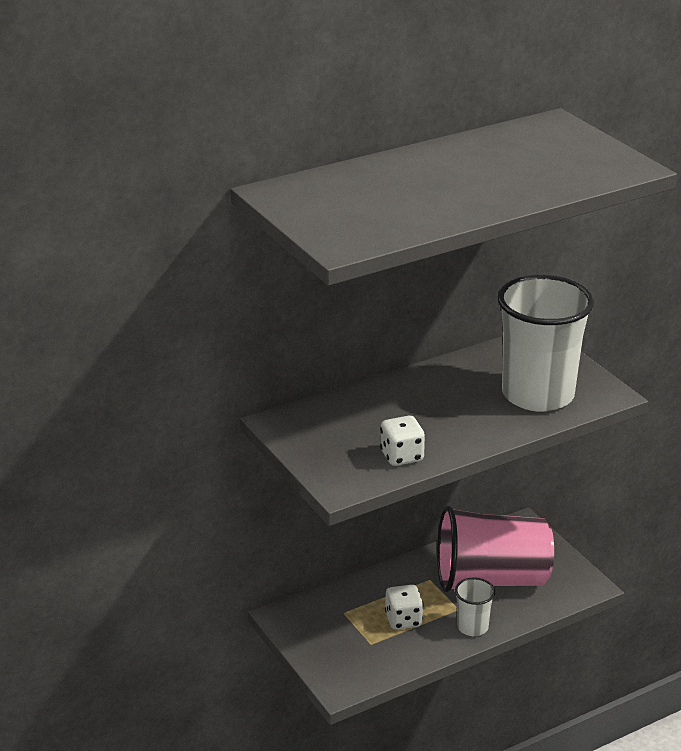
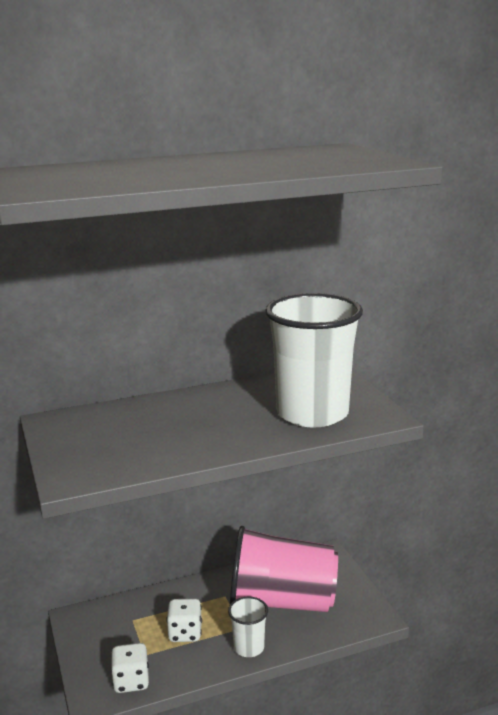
camera: 10 degrees right, 10 degrees down
(401, 456) = (148, 456): white dice -> white dice (131, 681)

